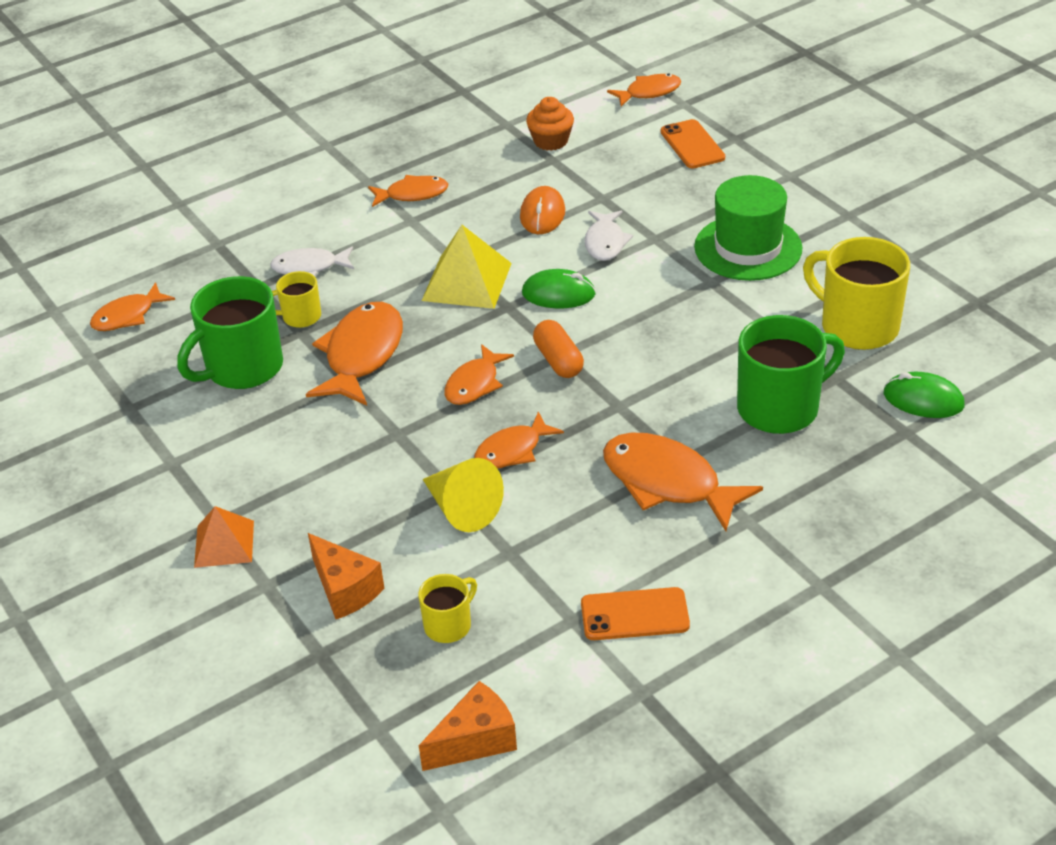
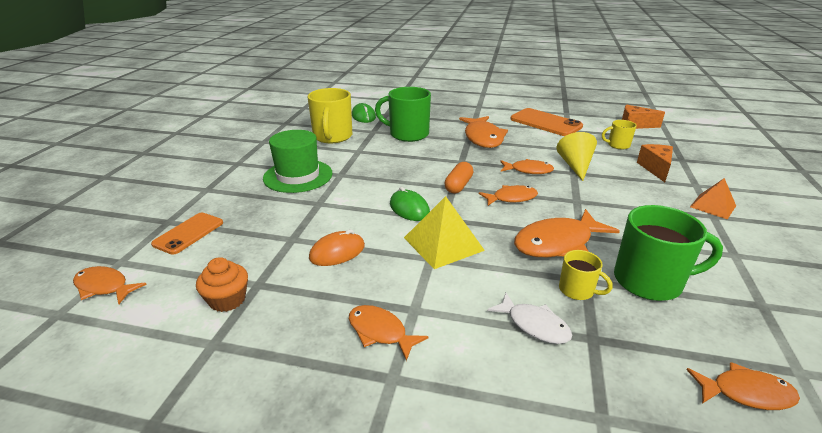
camera: 135 degrees left, 10 degrees down
(605, 242) = (342, 216): white fish -> none
(634, 615) = (545, 123): orange phone -> orange phone, size x1.55

